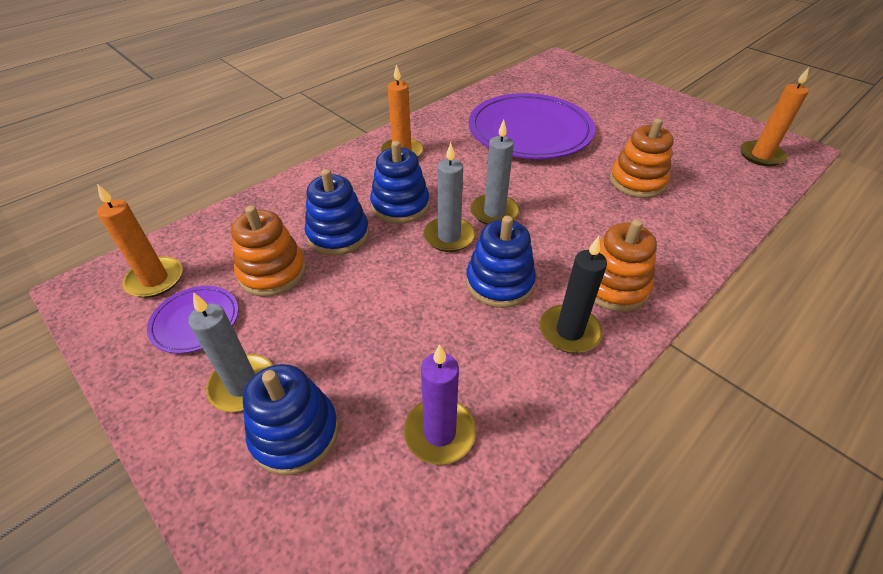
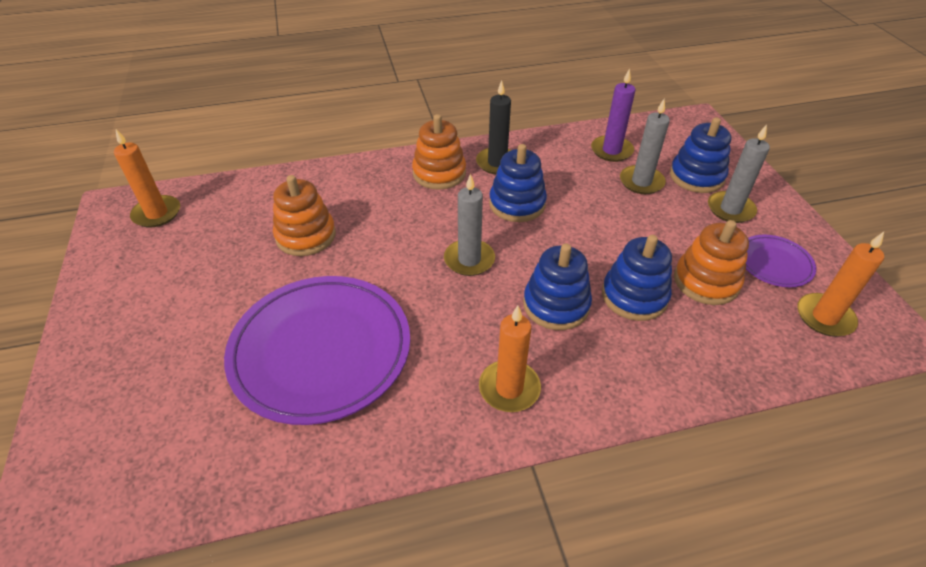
camera: 150 degrees left, 0 degrees up
(449, 236) = (529, 253): grey candle -> grey candle (641, 182)

